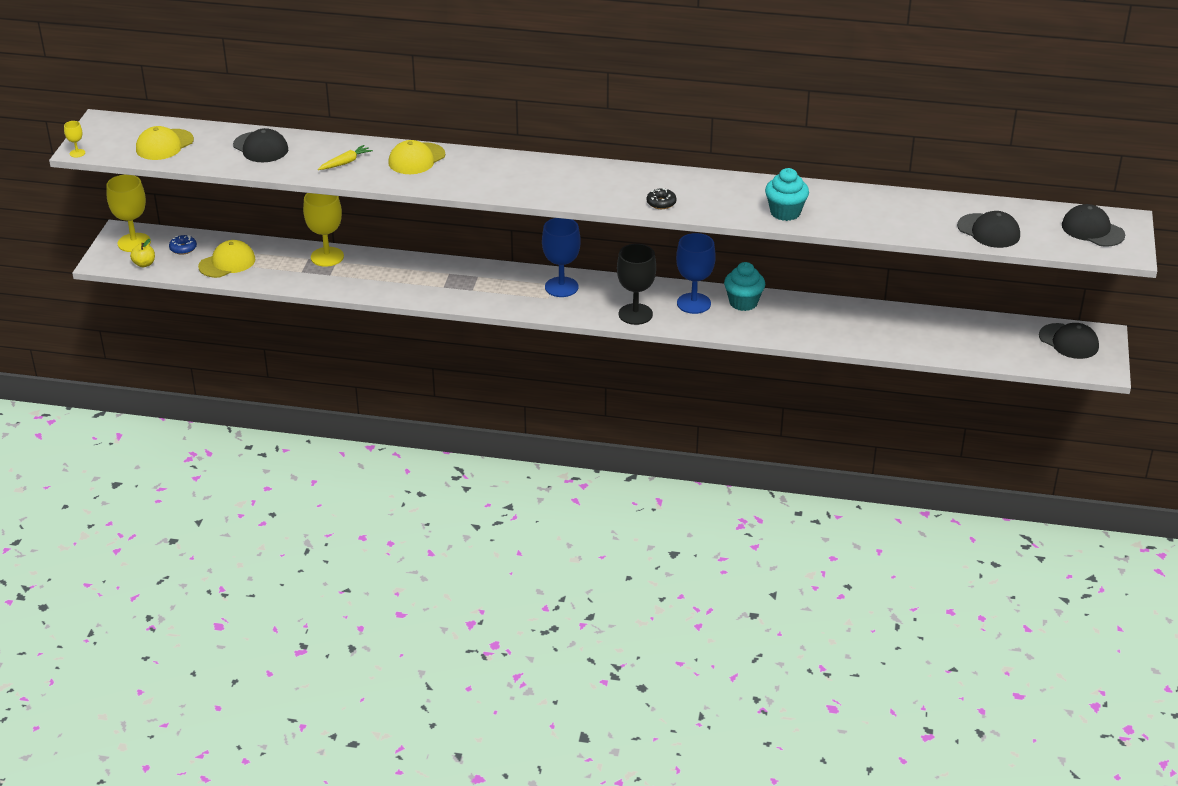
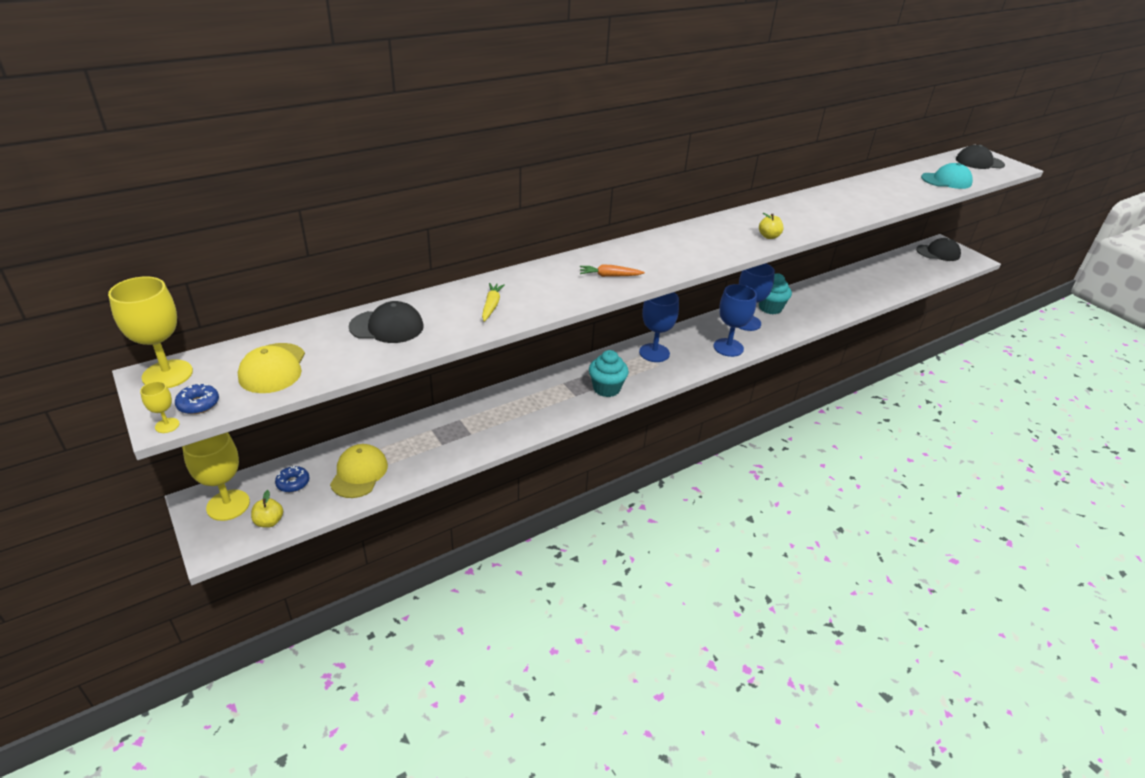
camera: 45 degrees left, 0 degrees up
(104, 148) = (198, 404): none -> blue donut
(327, 257) = (446, 419): yellow goblet -> yellow goblet (167, 374)
(416, 159) = (546, 278): yellow cap -> none
(464, 177) = (610, 276): none -> orange carrot
(635, 314) = (728, 347): black goblet -> blue goblet
(661, 203) = (769, 236): black donut -> yellow apple
(785, 212) = (842, 212): turquoise cupcake -> turquoise cupcake (606, 388)
(988, 231) = (946, 181): black cap -> turquoise cap

